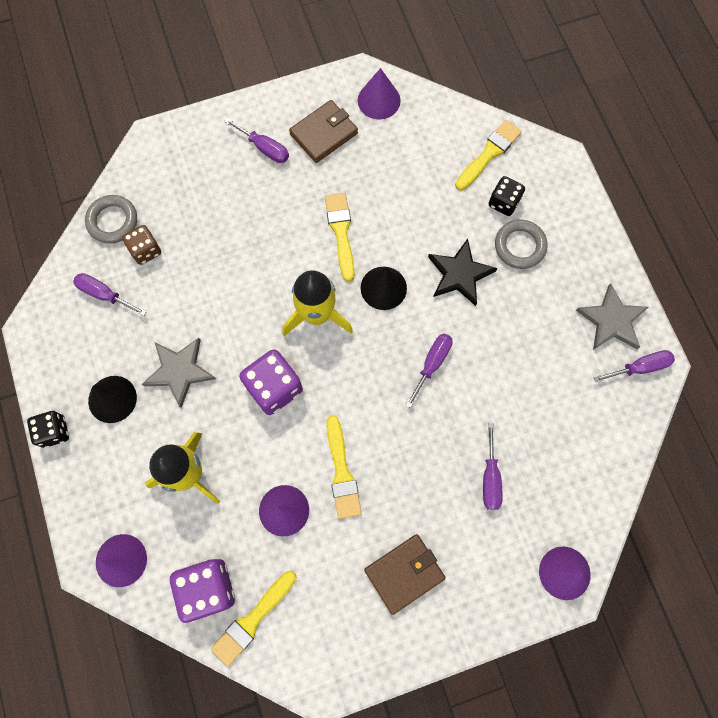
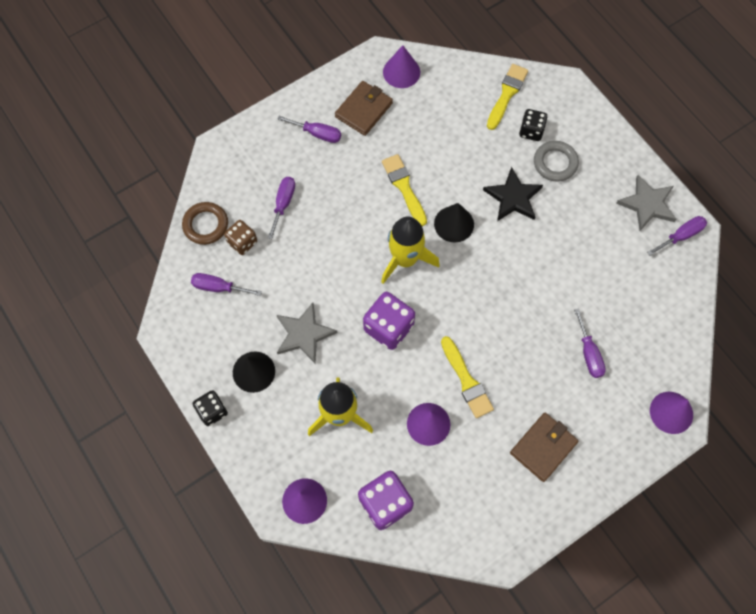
camera: 15 degrees left, 5 degrees down
(113, 221) = (206, 225): grey ring -> brown ring
(252, 620) = (430, 518): yellow brush -> none
(432, 363) = (513, 275): purple screwdriver -> purple screwdriver (283, 204)

